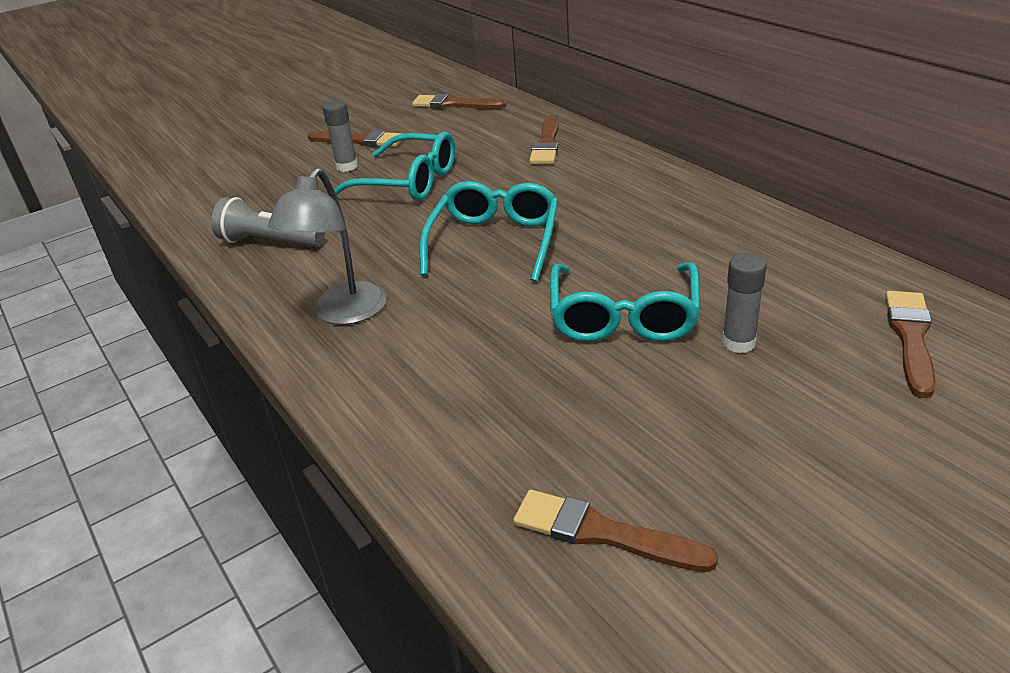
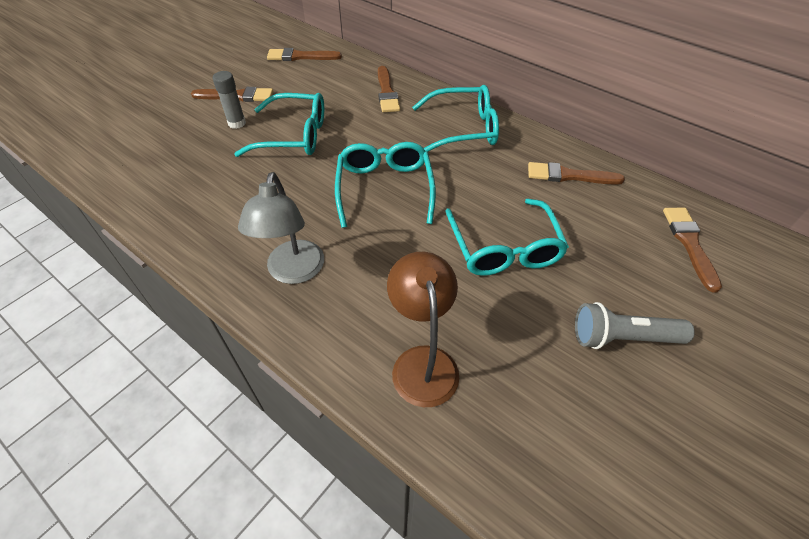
camera: 20 degrees left, 15 degrees up
(269, 242) = (201, 206): grey flashlight -> grey flashlight (622, 338)
(455, 419) = (422, 362): none -> brown lamp
(602, 533) = (565, 446): brown brush -> brown brush (569, 176)
(630, 187) = (462, 129): none -> turquoise glasses
(738, 343) = (588, 262): grey glue stick -> none

